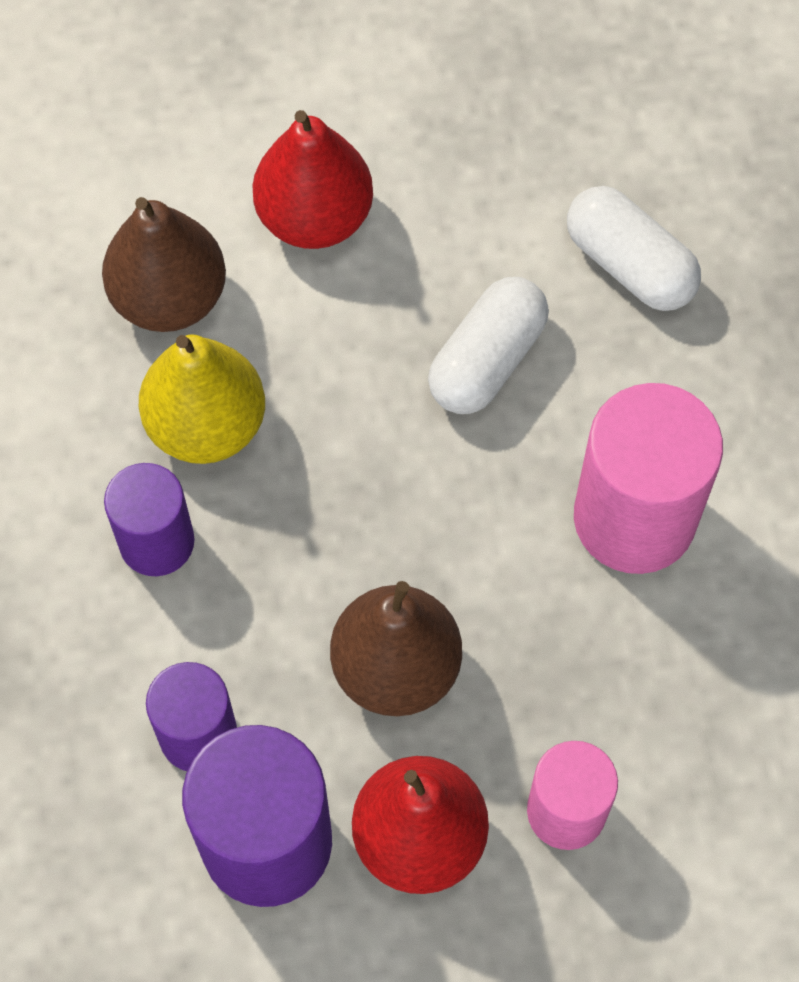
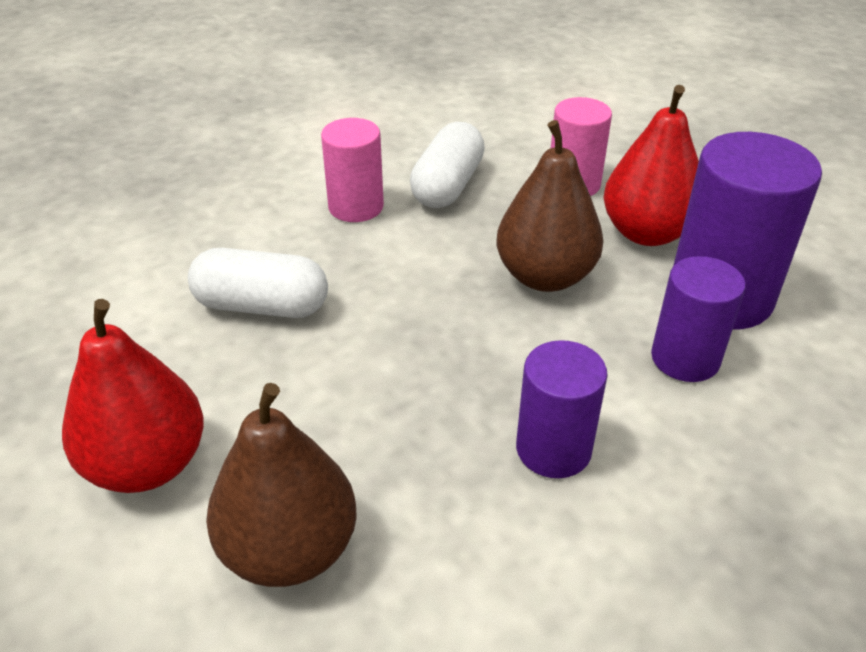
camera: 115 degrees left, 25 degrees down
(206, 425) = (418, 459): yellow pear -> none
(629, 265) = (141, 259): white capsule -> white capsule (447, 186)
(634, 518) = (356, 207): pink cylinder -> pink cylinder, size x0.61

